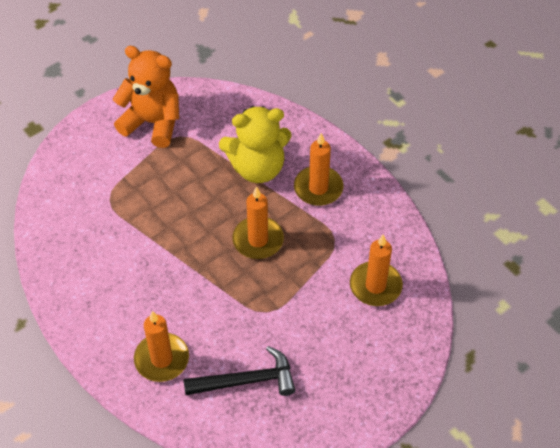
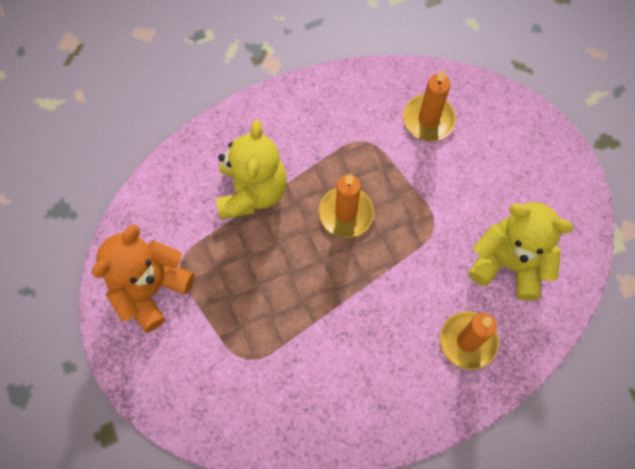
camera: 75 degrees left, 15 degrees up
(247, 380) = (509, 263): black hammer -> yellow teddy bear
(318, 188) = (297, 139): orange candle -> none

